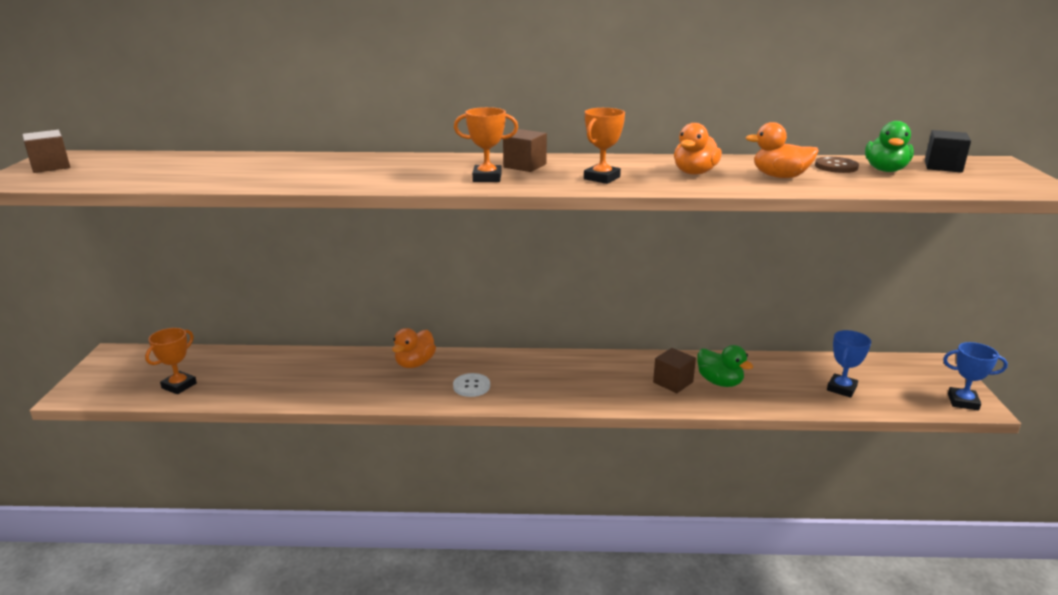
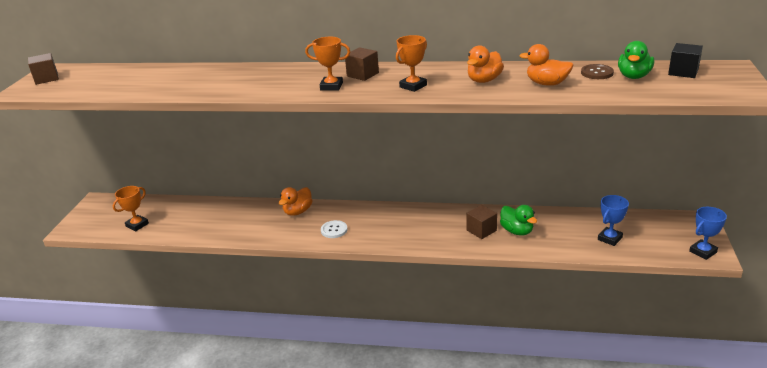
camera: 10 degrees right, 5 degrees up
(963, 402) = (703, 252): blue trophy -> blue trophy turned 60 degrees counterclockwise

